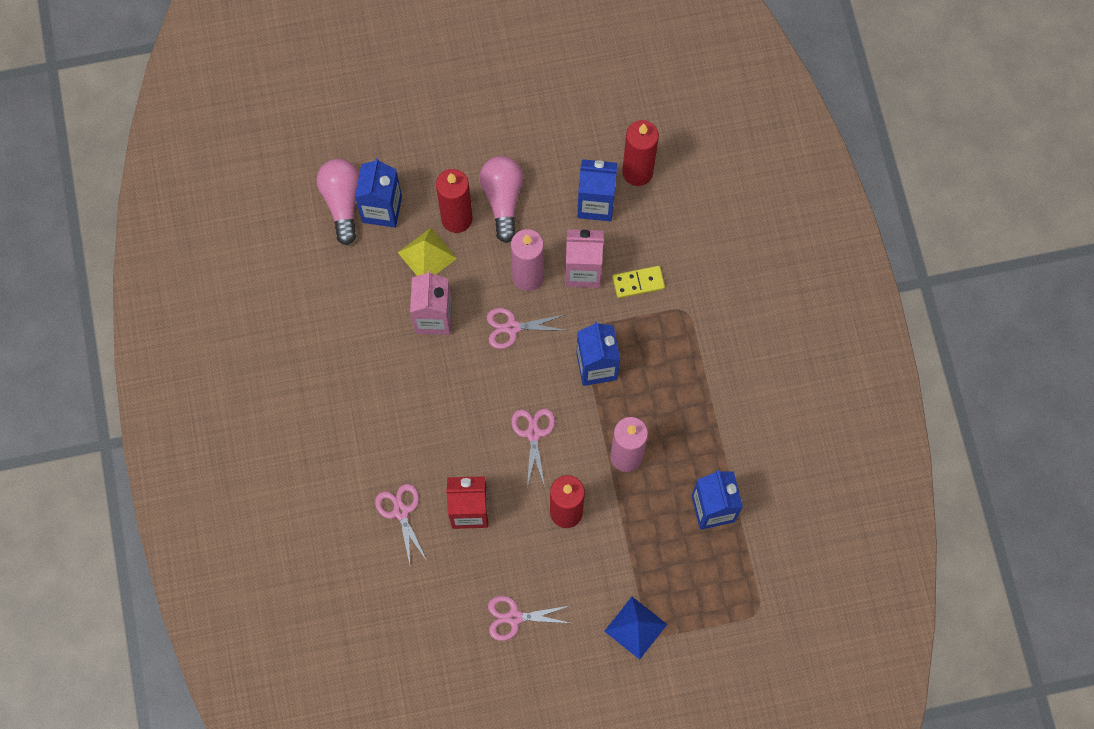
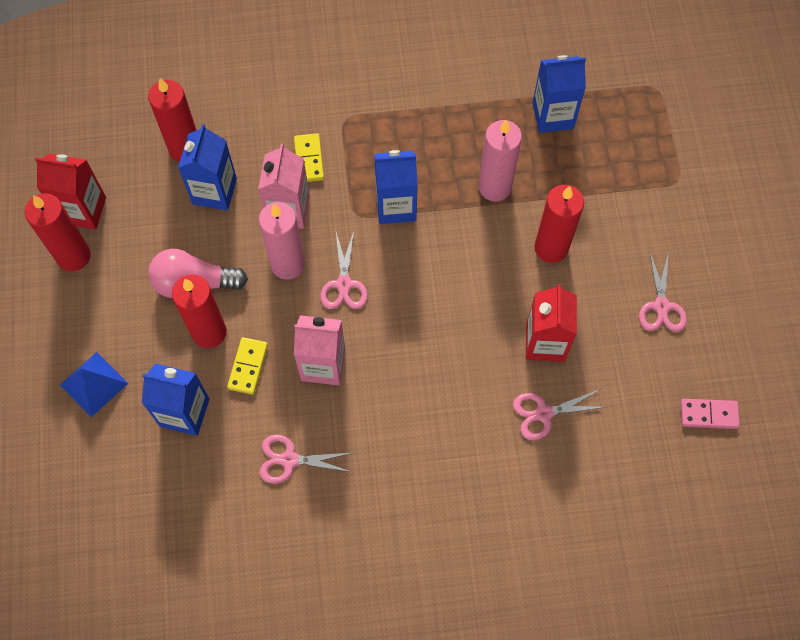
camera: 85 degrees left, 5 degrees down
(342, 202) = (168, 457): pink light bulb -> none
(409, 661) = (708, 414): none -> pink domino
(427, 255) = (248, 367): yellow pyramid -> yellow domino
(519, 96) = (74, 256): none -> red candle
(533, 433) = (464, 272): pink scissors -> pink scissors (289, 460)
(565, 96) = (83, 210): none -> red carton
(635, 627) = (671, 194): blue pyramid -> blue pyramid (94, 384)

